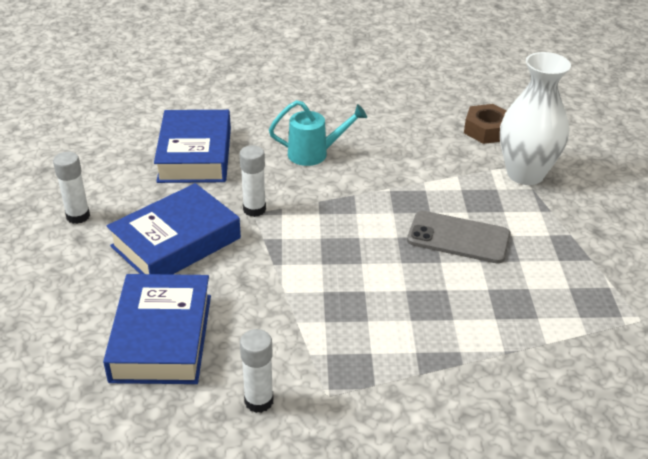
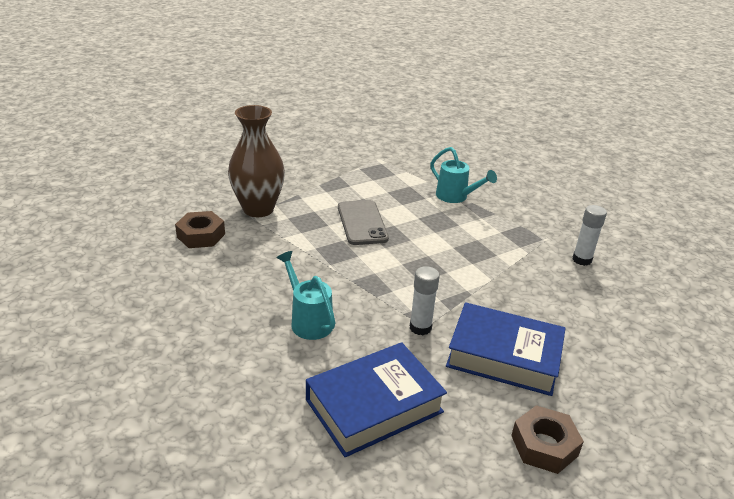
camera: 120 degrees left, 5 degrees down
(78, 216) = (544, 445): white glue stick -> brown nut
(162, 337) = (593, 318): blue book -> none
(485, 352) = (455, 197): none -> turquoise watering can
(525, 174) = (258, 209): white vase -> brown vase

